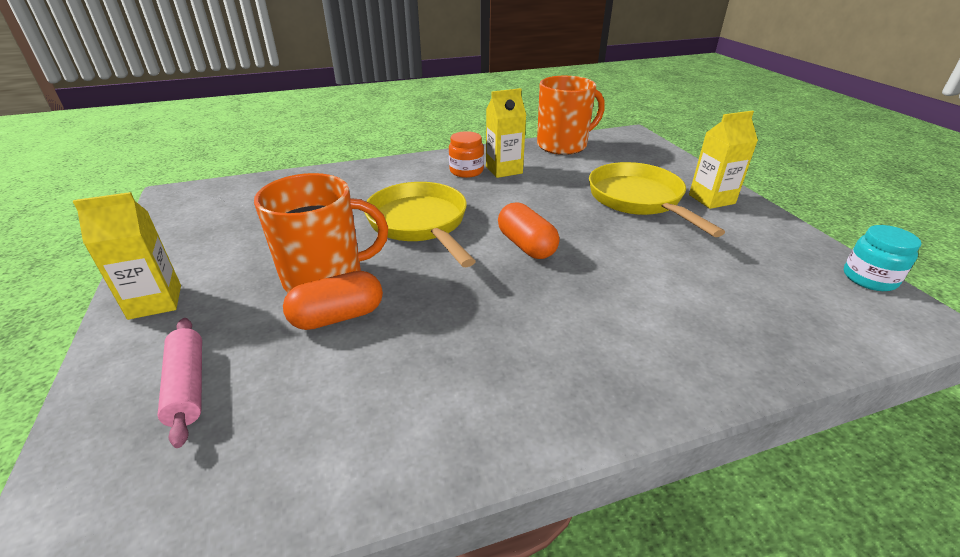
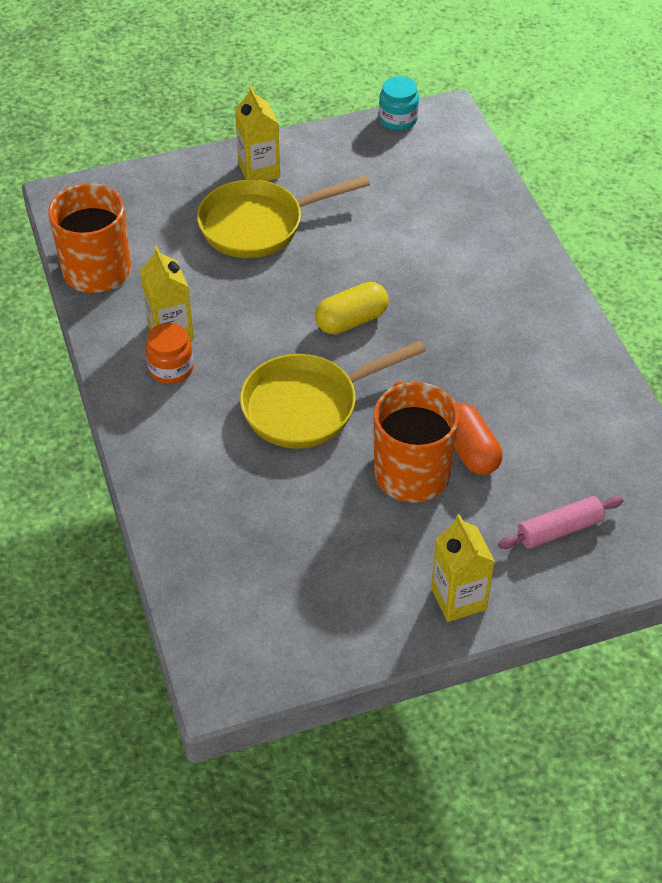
camera: 90 degrees left, 15 degrees up
(526, 245) = (351, 320): orange capsule -> yellow capsule

